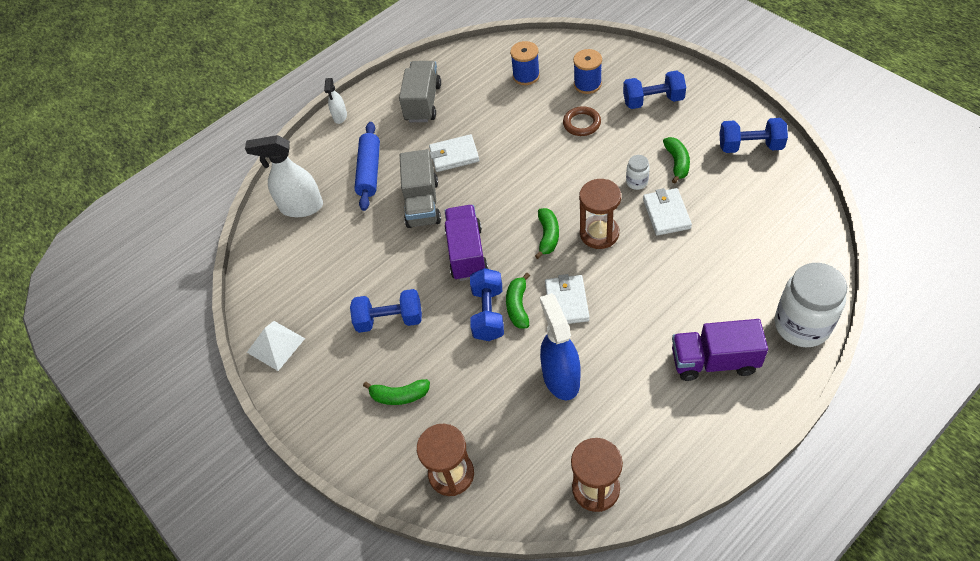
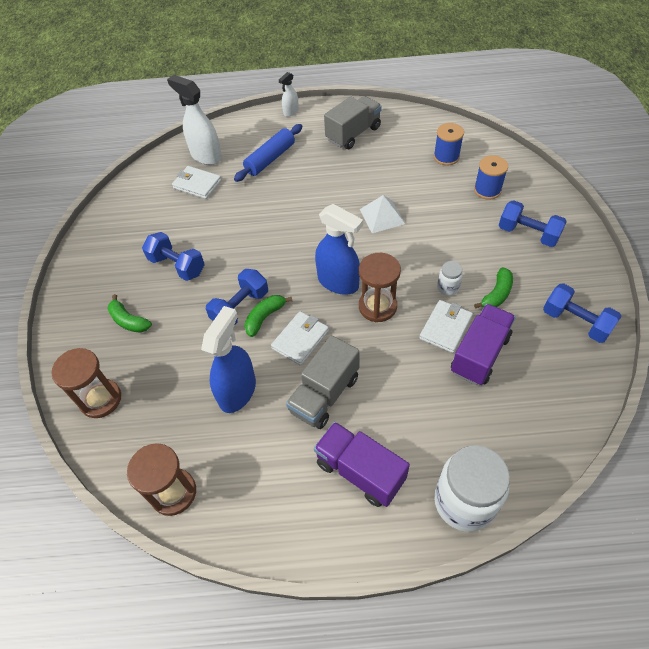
camera: 35 degrees right, 0 degrees up
(276, 345) = (99, 233): white pyramid -> white pyramid (382, 216)
(422, 204) = (280, 202): grey truck -> grey truck (325, 394)
(454, 155) = (335, 182): white wallet -> white wallet (197, 184)
(466, 253) = (271, 255): purple truck -> purple truck (479, 354)
(548, 236) = (338, 282): green banana -> blue spray bottle
(581, 123) = (451, 216): brown ring -> none

